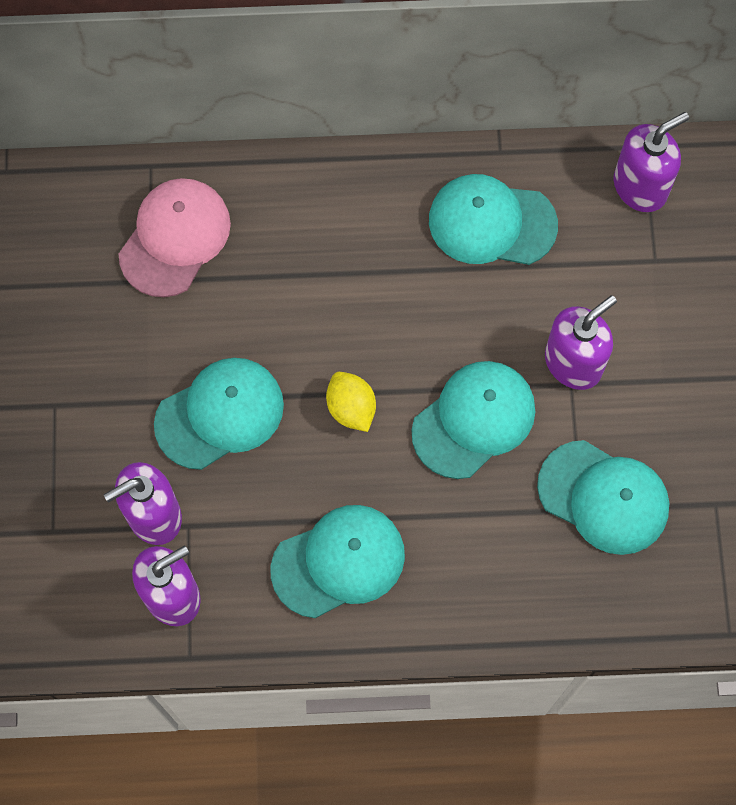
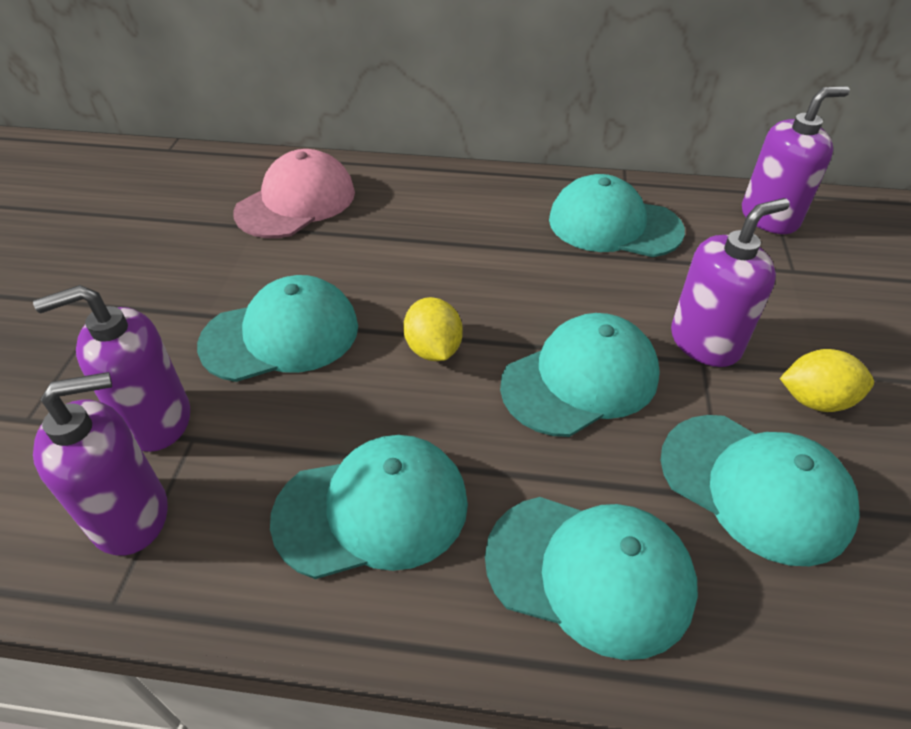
camera: 10 degrees right, 25 degrees down
(492, 582) = (590, 573): none -> turquoise cap
(655, 410) = (815, 400): none -> yellow lemon

